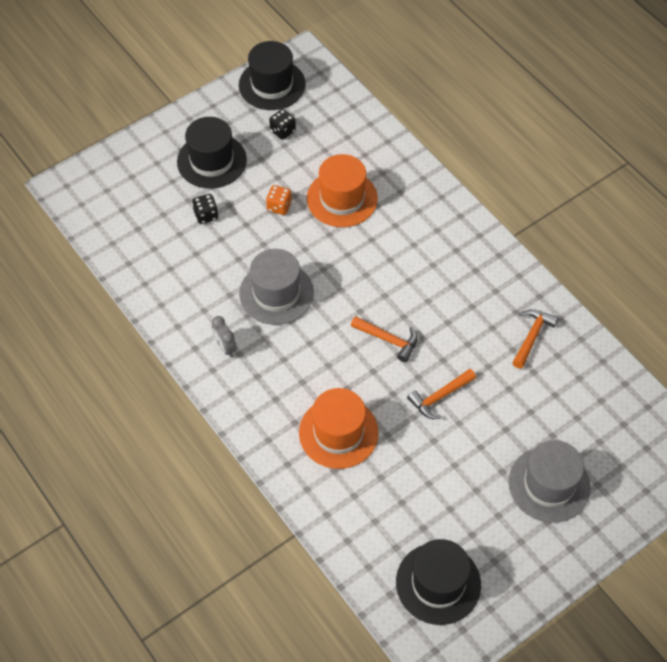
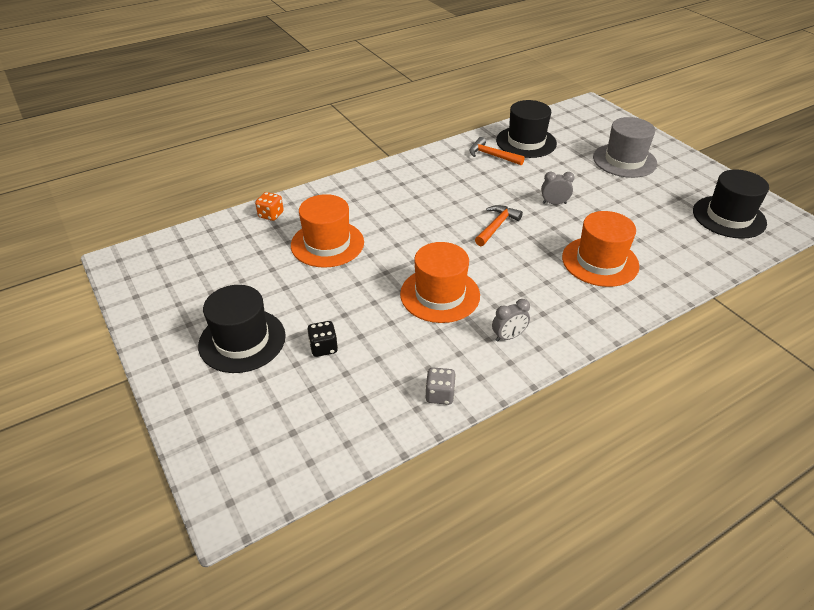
camera: 85 degrees left, 15 degrees down
(158, 298) = (439, 395): none -> grey dice
(272, 85) = (148, 285): black hat -> black hat (526, 142)
(276, 293) = (440, 295): grey hat -> orange hat
(279, 206) = (326, 288): orange dice -> orange dice (271, 215)
(282, 131) = (221, 280): black dice -> none
(439, 397) = (554, 203): orange hammer -> grey clock

